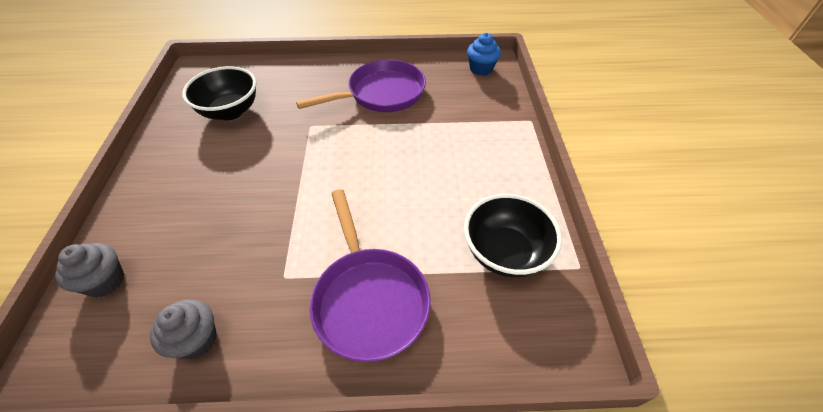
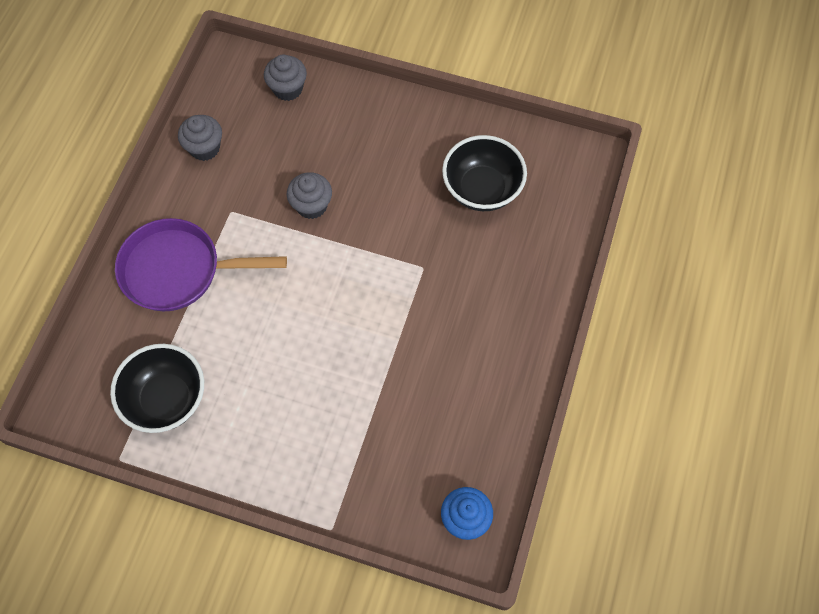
camera: 110 degrees right, 15 degrees up
(264, 211) = (311, 205): none -> grey cupcake
(381, 94) = (455, 362): purple pan -> none

